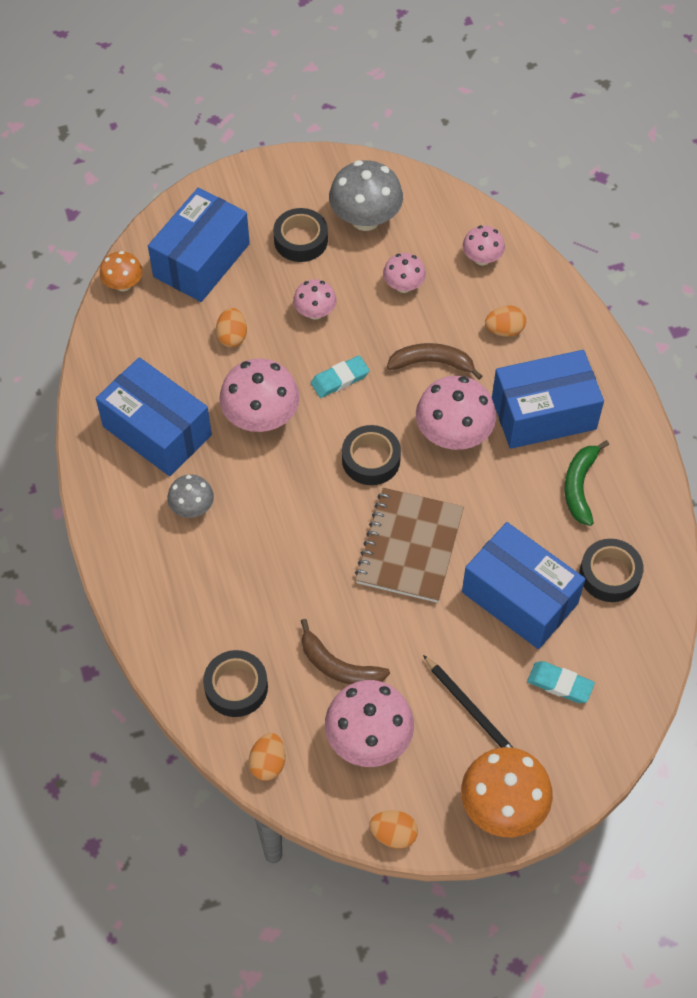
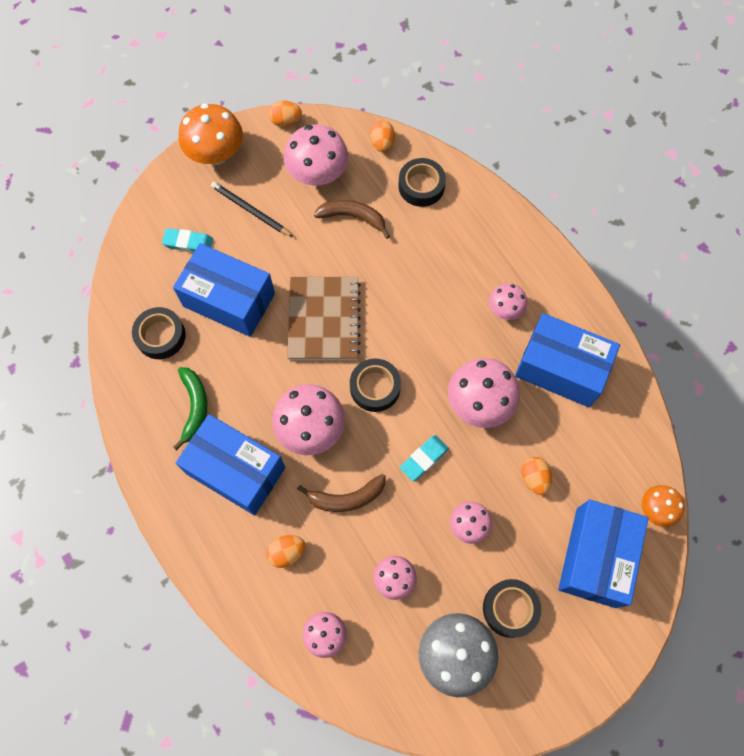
camera: 165 degrees right, 10 degrees up
(192, 507) = (505, 309): grey mushroom -> pink mushroom
(543, 413) = (236, 470): blue box -> blue box turned 60 degrees clockwise

